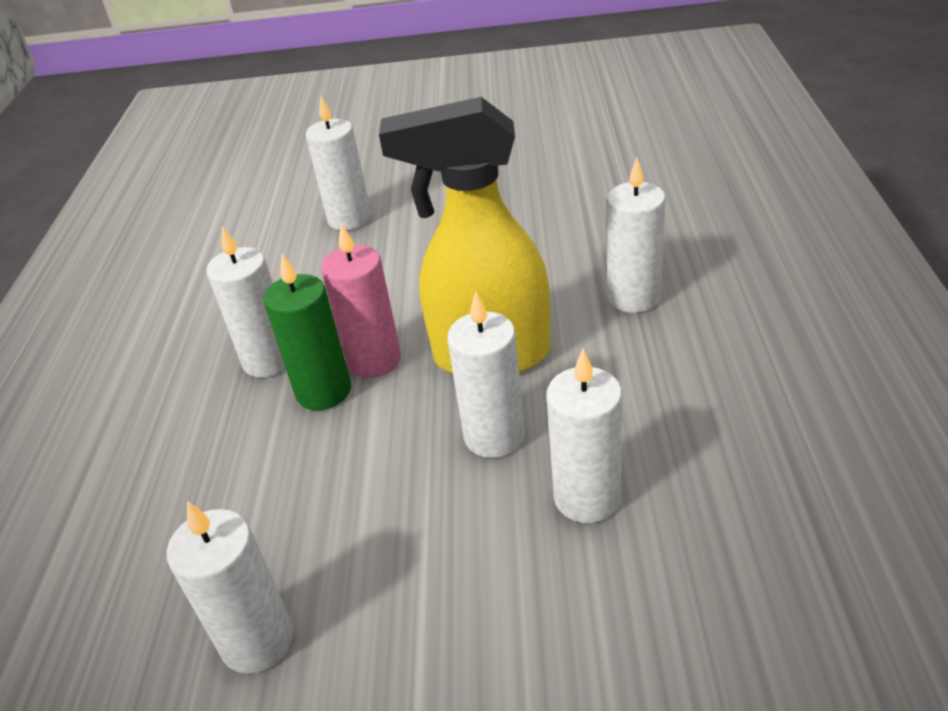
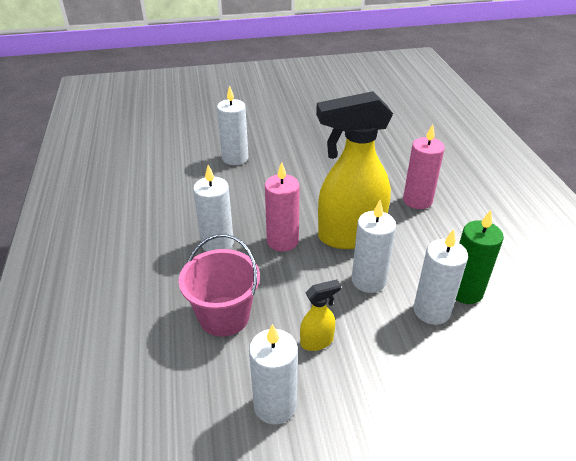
camera: 15 degrees left, 0 degrees up
(234, 482) = (224, 316): none -> pink bucket
(323, 391) = (259, 260): green candle -> green candle (465, 291)
(367, 536) = (317, 341): none -> yellow spray bottle
(633, 297) = (417, 200): white candle -> pink candle

